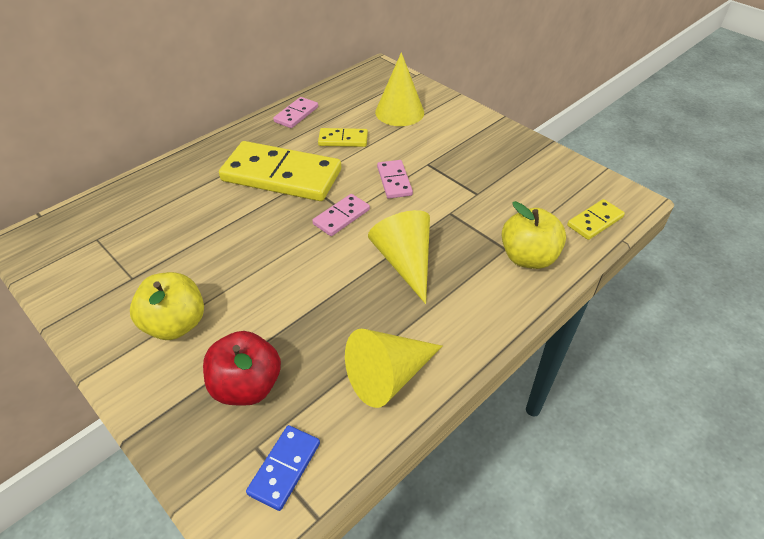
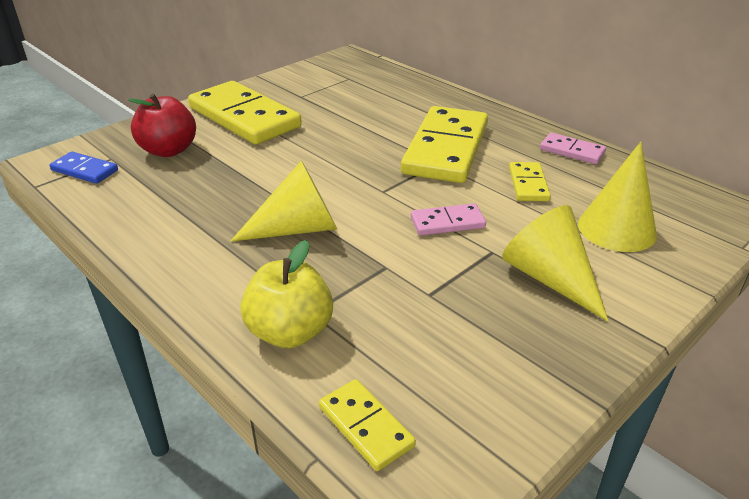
camera: 90 degrees right, 10 degrees down
(175, 324) = (244, 117): yellow apple -> yellow domino
(341, 217) = (376, 187): pink domino -> none
(389, 376) = (146, 217): yellow cone -> yellow cone (550, 278)

